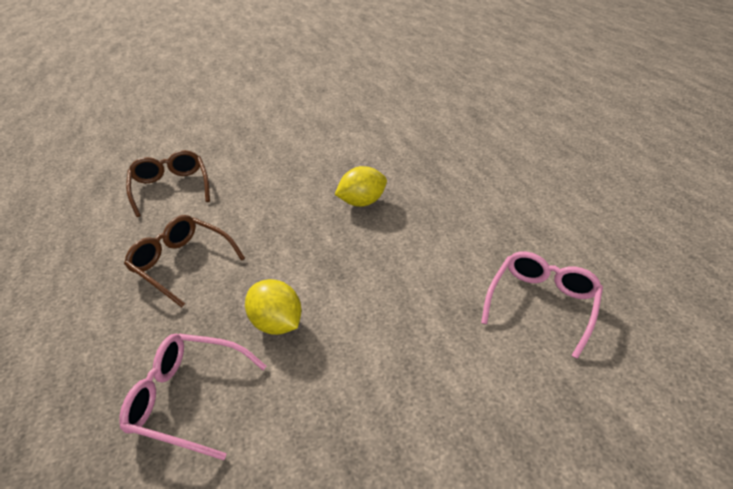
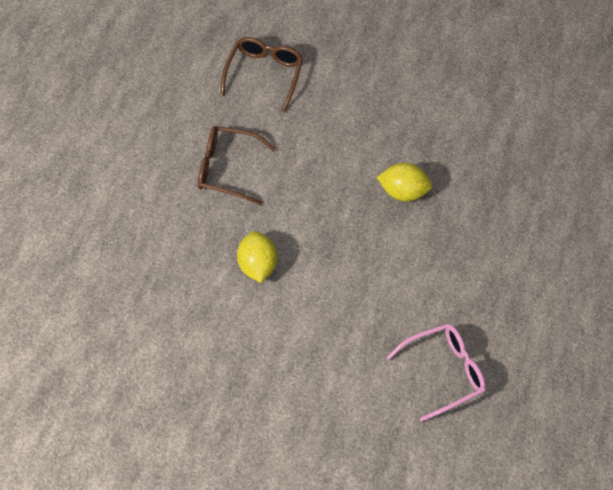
camera: 30 degrees right, 20 degrees up
(181, 264) = (227, 169): brown glasses -> brown glasses turned 60 degrees counterclockwise
(187, 399) = (173, 284): pink glasses -> none

